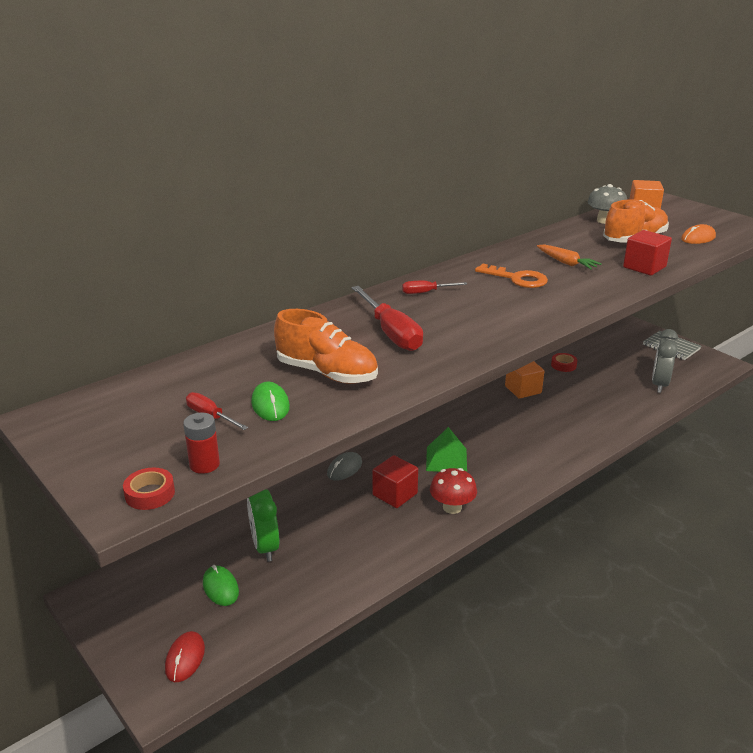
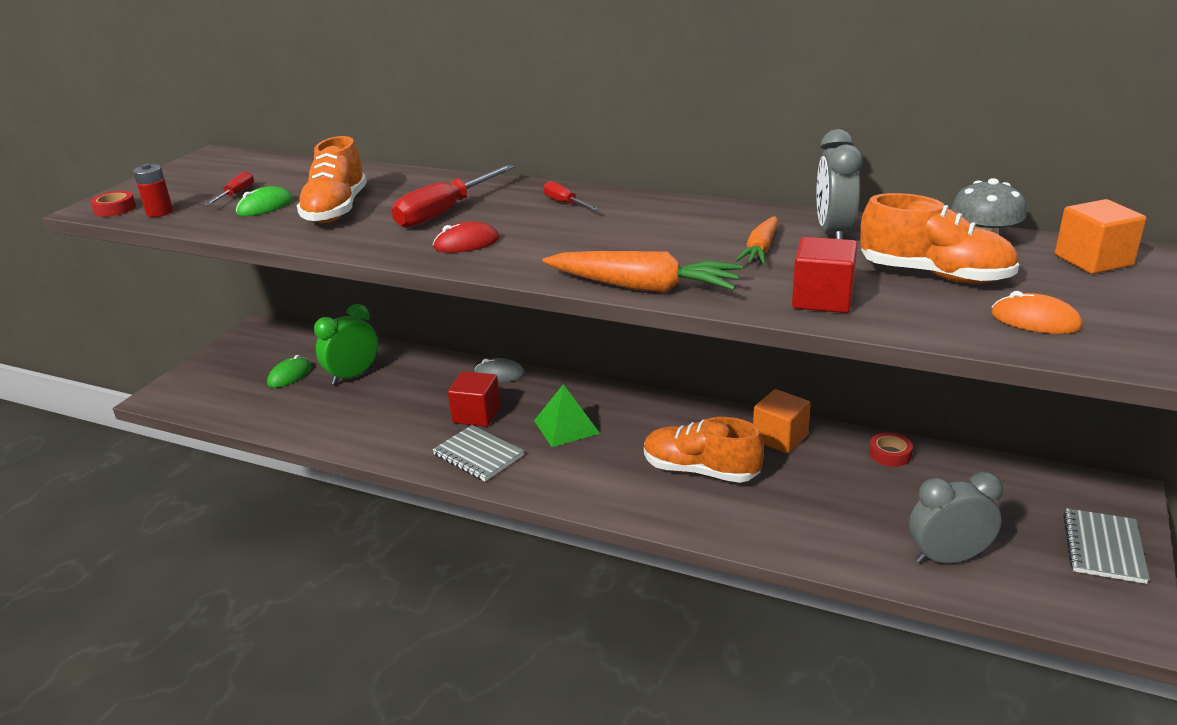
camera: 65 degrees right, 0 degrees up
(185, 658) = (202, 390): red mouse -> red mouse (466, 243)
(452, 507) = (478, 455): red mushroom -> grey notebook
(517, 279) = (664, 234): orange key -> none
(537, 426) = (700, 471): none -> orange shoe
(560, 243) = (833, 233): none -> grey clock
(592, 301) = (643, 287): none -> orange carrot

